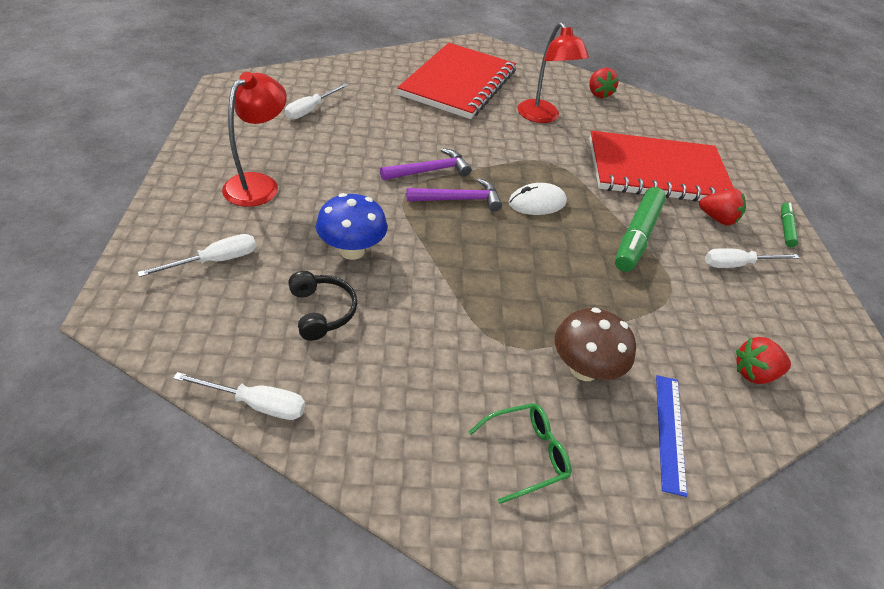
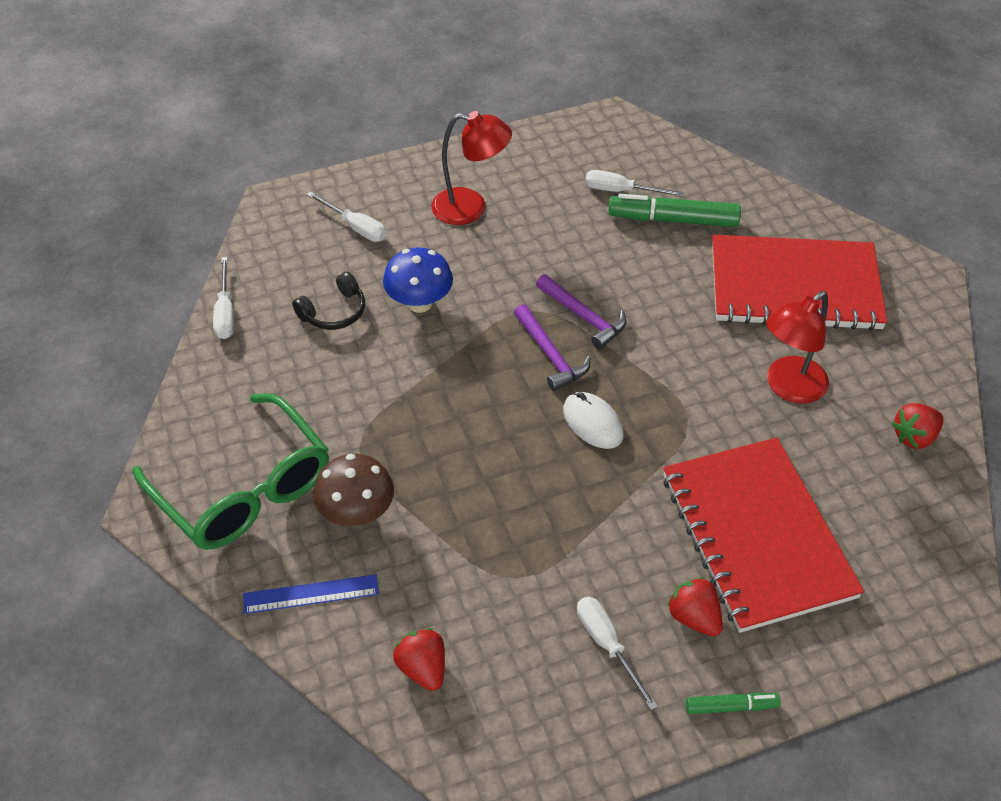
camera: 75 degrees right, 5 degrees up
(526, 454) = (244, 489): green glasses -> green glasses, size x2.13
(637, 236) = (595, 530): green marker -> green marker (673, 220)
(717, 219) = (694, 617): red strawberry -> red strawberry turned 135 degrees clockwise

